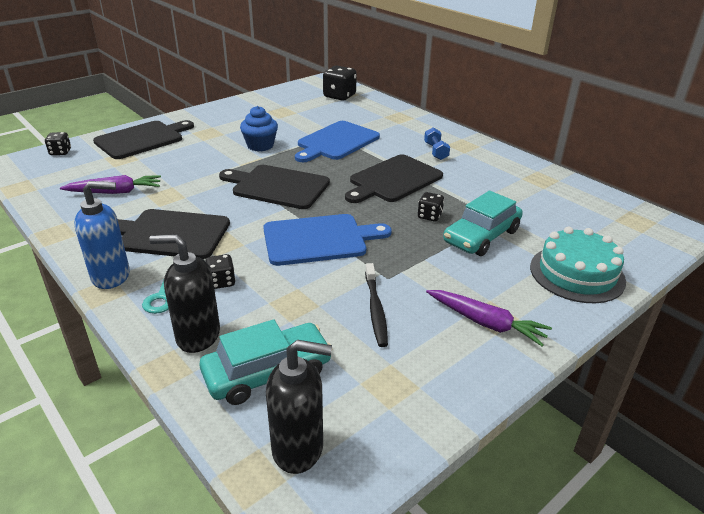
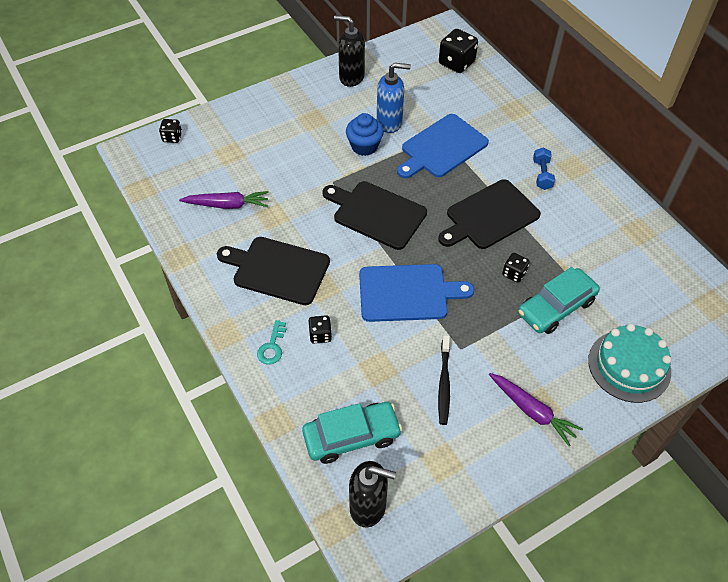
camera: 10 degrees right, 20 degrees up
(111, 276) = (231, 316): blue soap dispenser -> blue soap dispenser (389, 122)
(142, 139) = (248, 123): black cutting board -> none
(197, 336) = (300, 392): black soap dispenser -> black soap dispenser (351, 77)

